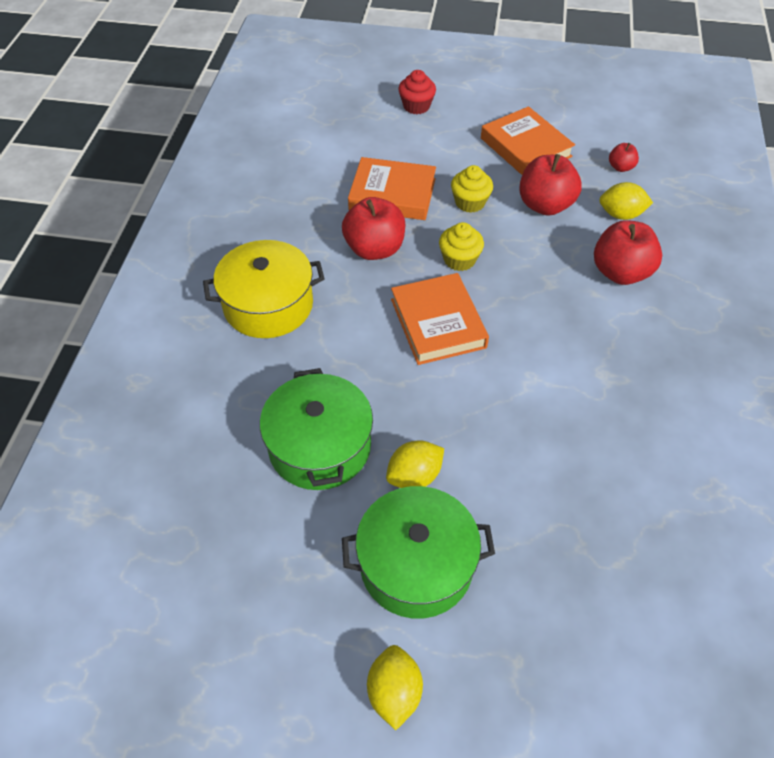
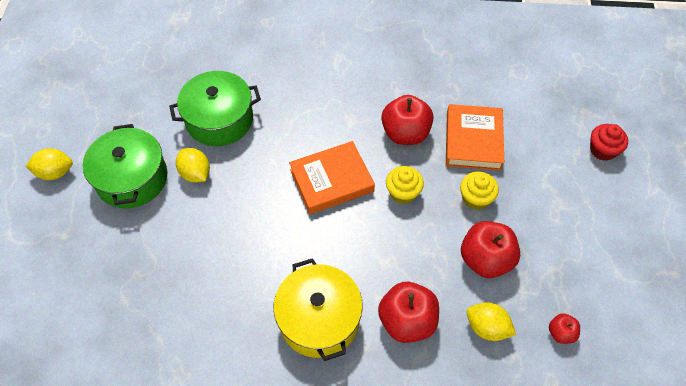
camera: 85 degrees right, 5 degrees up
(268, 305) = (338, 76): yellow pot -> yellow pot (319, 319)
(525, 147) = (567, 244): orange book -> none
(621, 215) = (487, 327): yellow lemon -> yellow lemon turned 60 degrees counterclockwise

